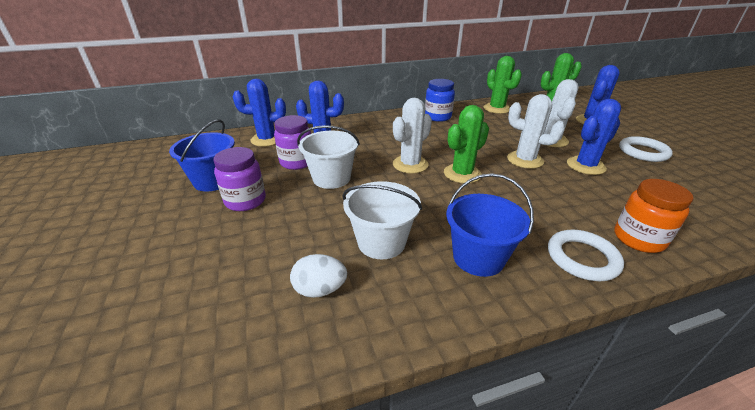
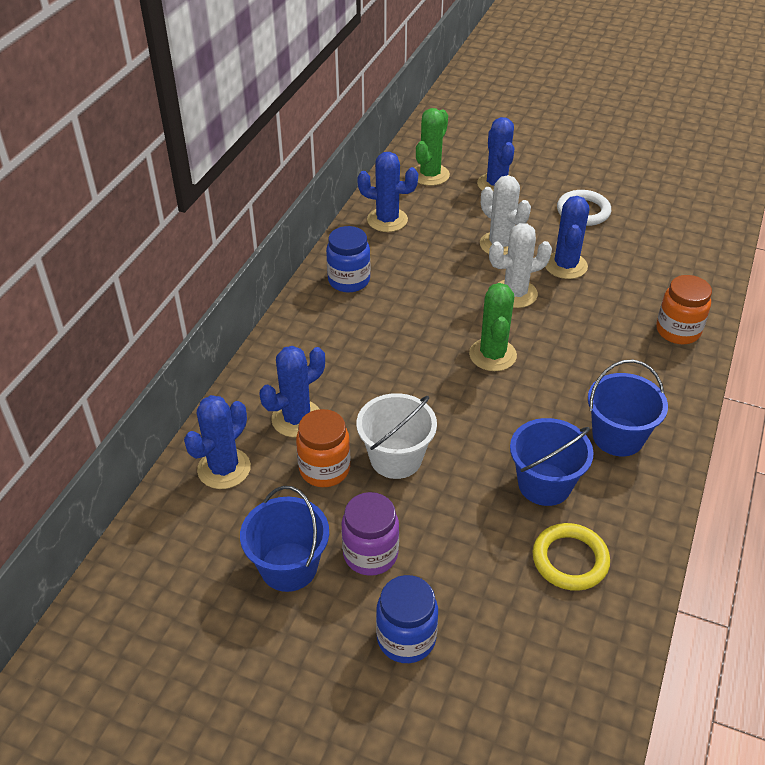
camera: 50 degrees left, 10 degrees up
(182, 243) = (406, 638): none -> blue jar
(297, 162) = (324, 469): purple jar -> orange jar
(320, 289) = (570, 560): white egg -> yellow ring
(381, 242) = (544, 484): white bucket -> blue bucket
(410, 164) = (434, 379): white cactus -> none
(497, 109) = (387, 220): green cactus -> blue cactus
(582, 258) = (669, 379): white ring -> none

